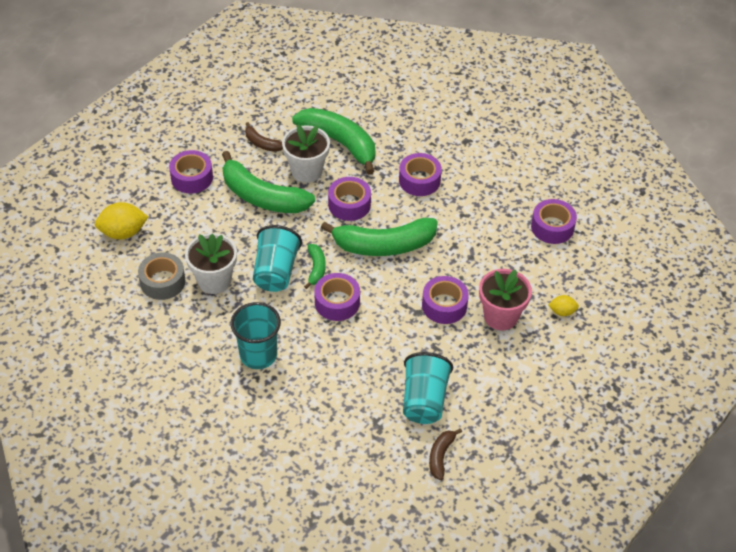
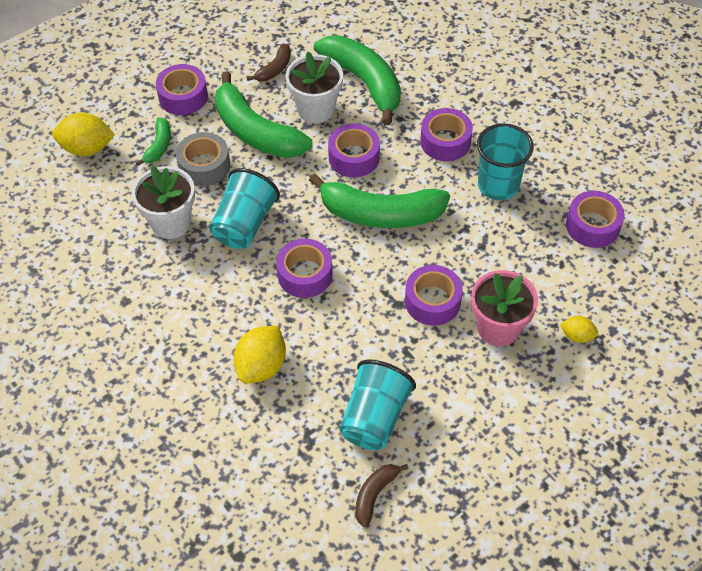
camera: 15 degrees right, 5 degrees up
(163, 282) = (112, 214): grey tape -> grey tape (204, 166)
(258, 355) = (193, 323): turquoise cup -> turquoise cup (498, 185)
(262, 143) = (274, 69): brown banana -> brown banana turned 105 degrees counterclockwise
(316, 268) = (292, 228): green banana -> green banana (159, 146)
(324, 378) = (261, 366): none -> yellow lemon

